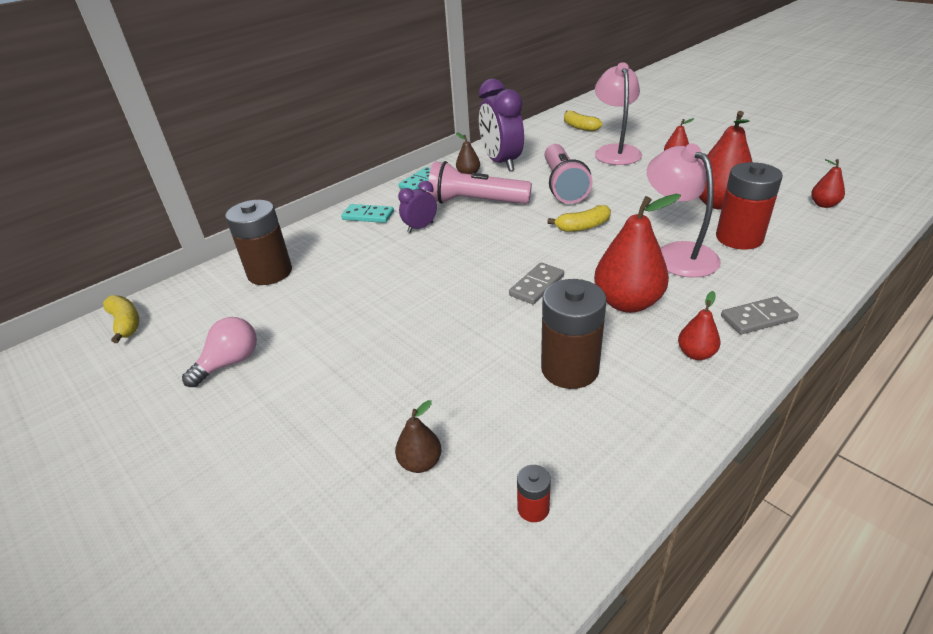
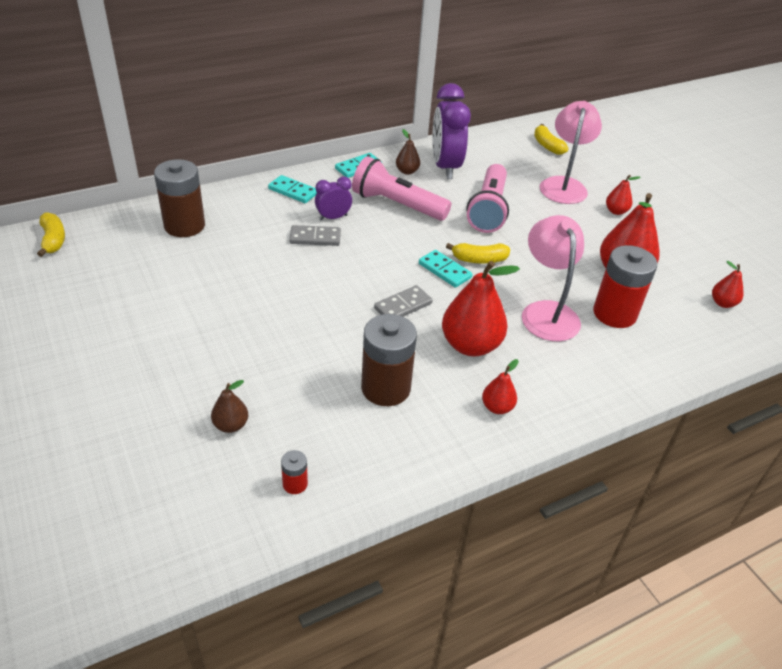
camera: 10 degrees right, 5 degrees up
(230, 362) = (122, 300): pink light bulb -> none
(557, 244) = (445, 270): none -> turquoise domino
(758, 318) = (573, 393): grey domino -> grey domino (315, 238)

